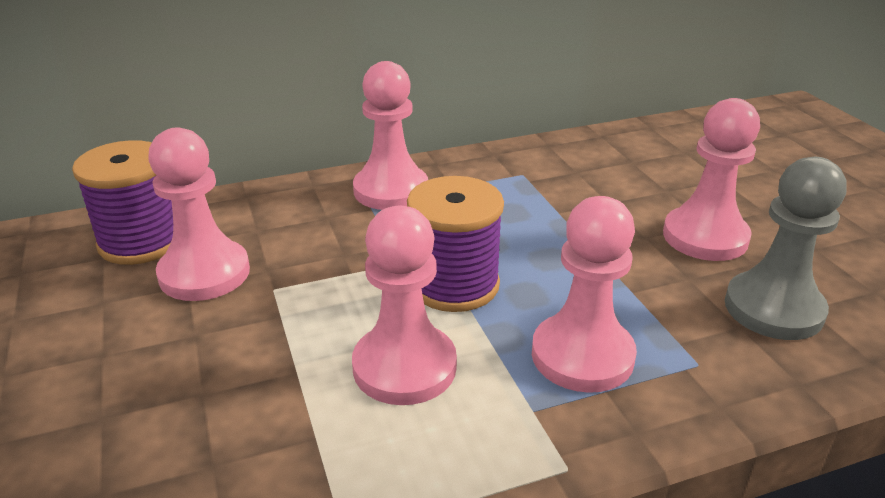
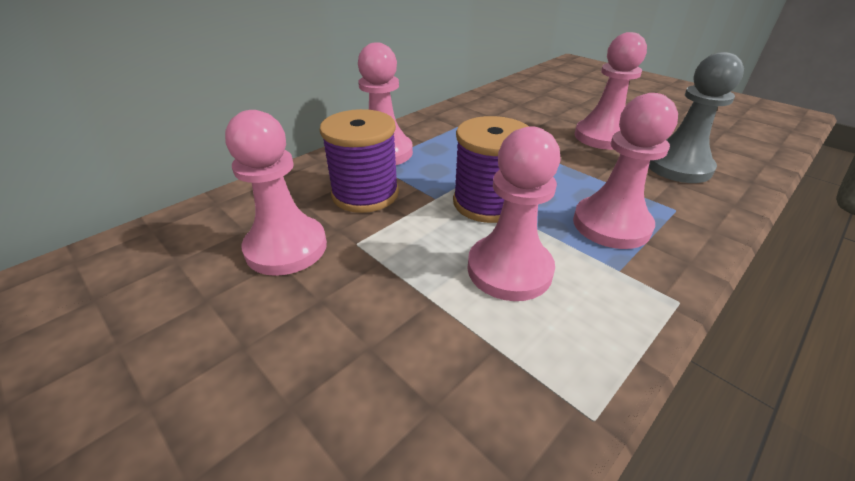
camera: 25 degrees left, 5 degrees up
(141, 241) = (204, 238): purple spool -> purple spool (365, 194)

